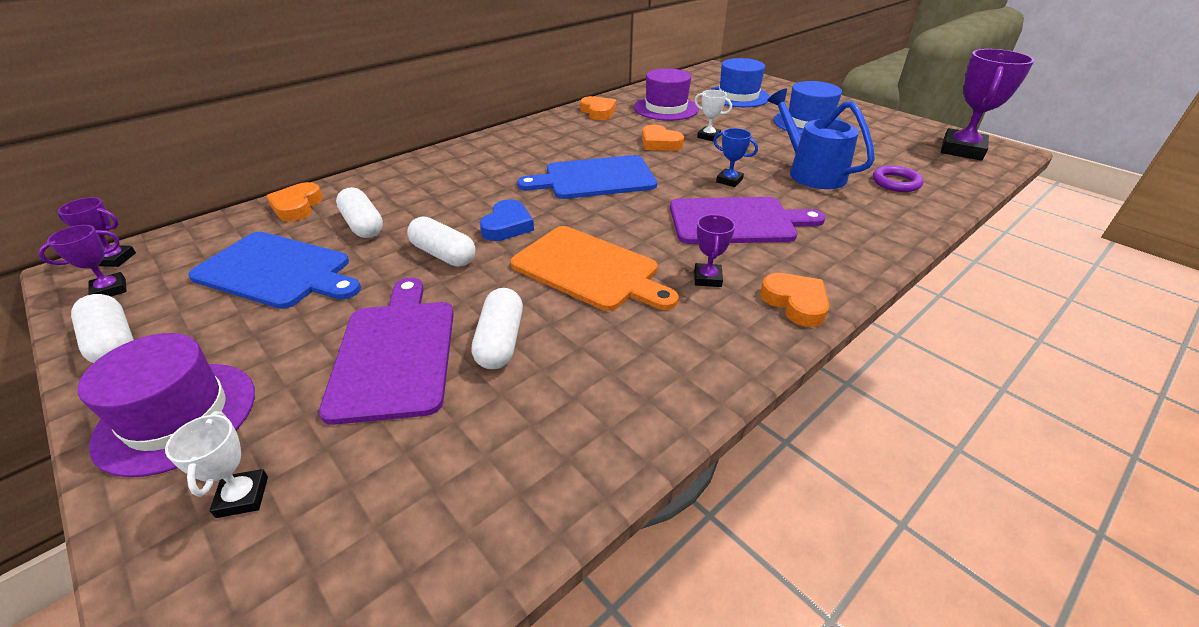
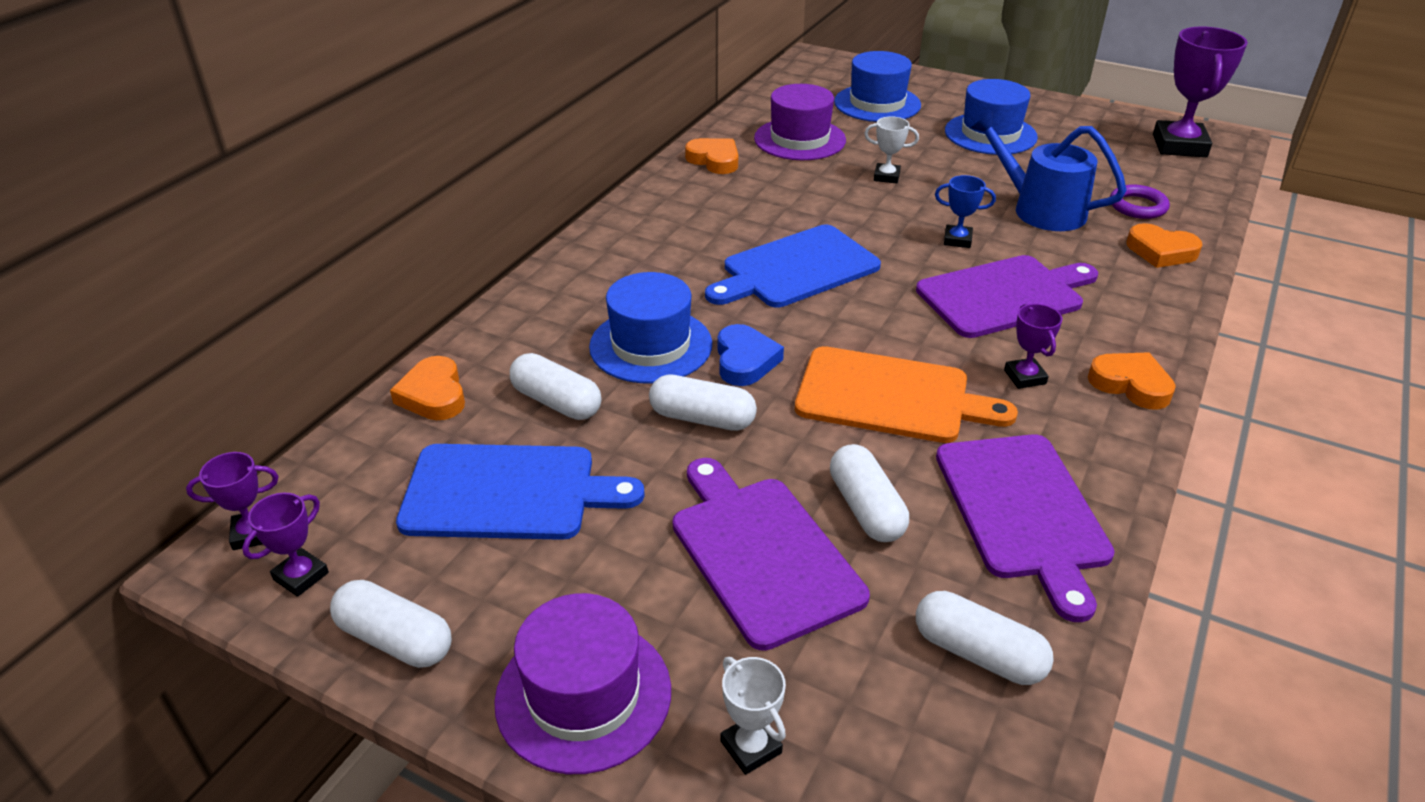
camera: 20 degrees left, 0 degrees up
(455, 205) = (651, 345): none -> blue hat
(486, 480) = (978, 653): none -> white capsule
(623, 376) = (1023, 512): none -> purple cutting board
(660, 143) = (834, 198): orange heart -> orange heart (1161, 251)

